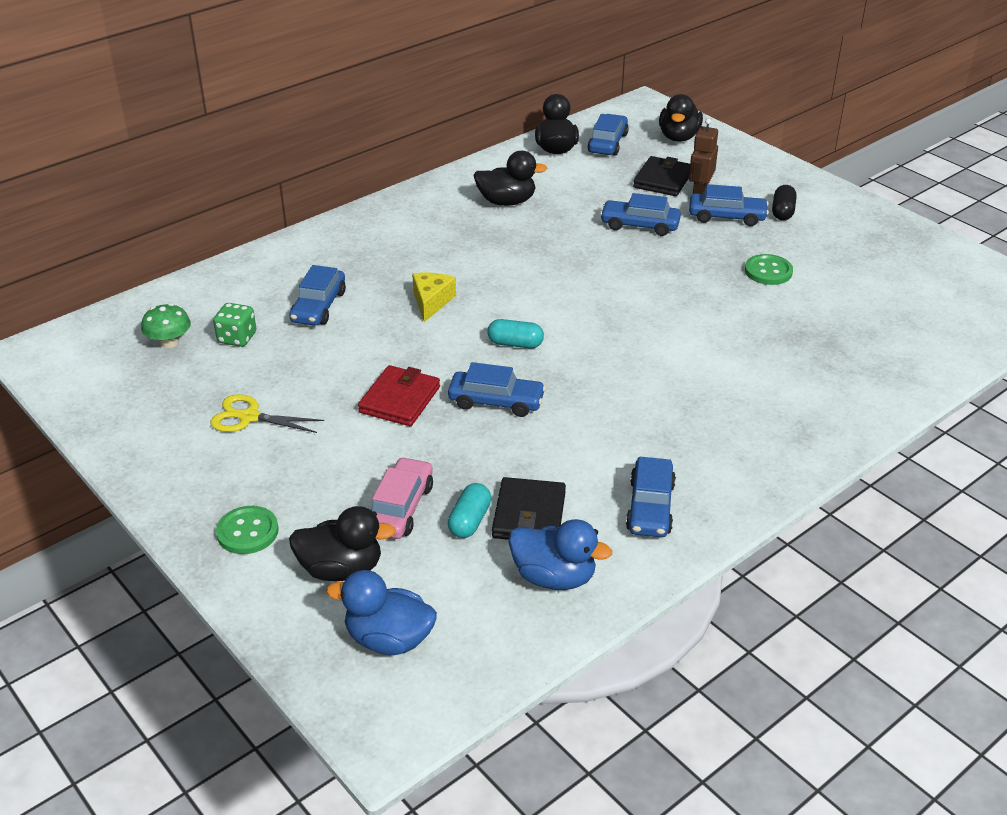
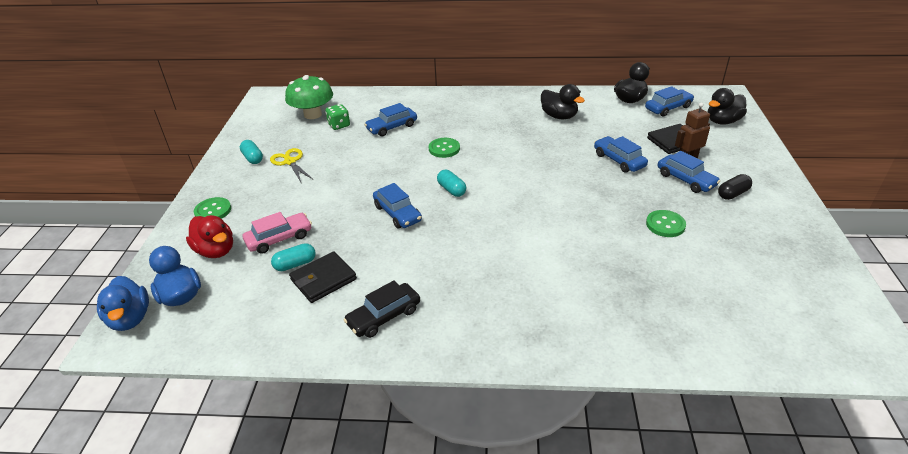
camera: 45 degrees right, 0 degrees up
(169, 342) = (313, 114): green mushroom -> green mushroom, size x1.74
(182, 441) = (253, 158): none -> turquoise capsule
(341, 569) = (216, 251): black duck -> red duck
(399, 399) = (358, 188): red wallet -> none
(431, 301) = (444, 149): yellow cheese -> green button
(554, 577) = (284, 319): blue duck -> blue duck (130, 318)
(650, 507) = (384, 316): blue car -> black car

